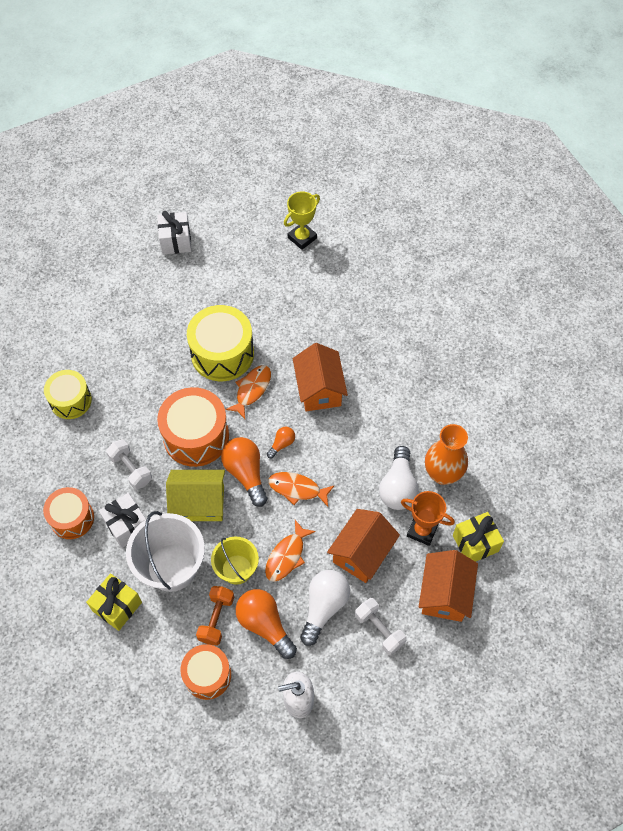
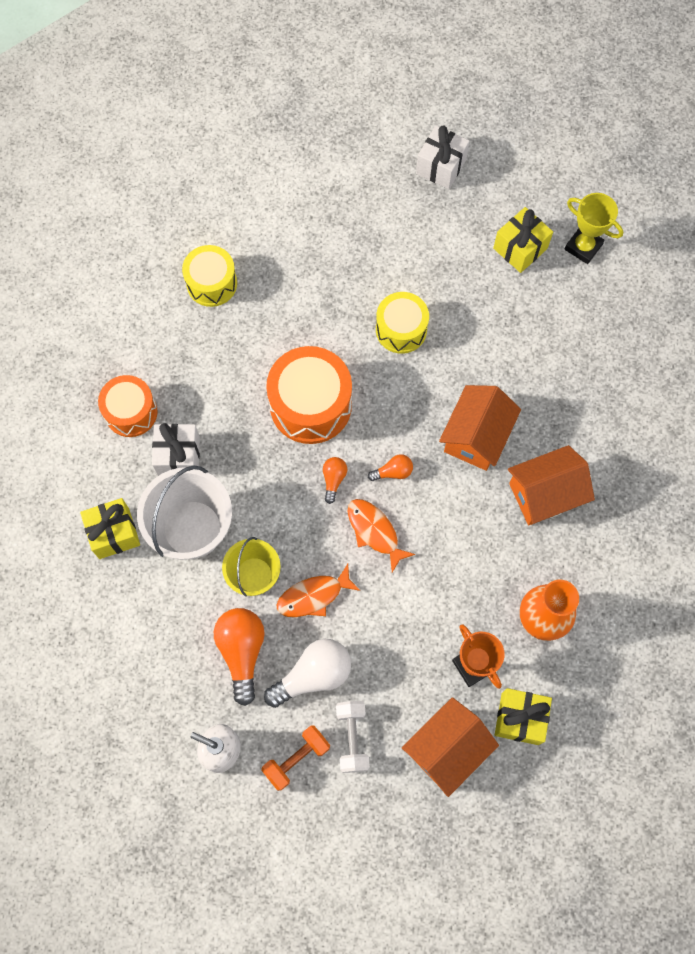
camera: 35 degrees right, 10 degrees up
(131, 469) = (222, 397): white dumbbell -> none
(199, 503) = (265, 480): yellow house -> none
(207, 675) = (152, 663): orange drum -> none
(216, 619) = (199, 612): orange dumbbell -> orange dumbbell (296, 759)
(222, 354) = (401, 329): yellow drum -> yellow drum, size x0.64
(246, 473) = (333, 479): orange light bulb -> orange light bulb, size x0.51
(252, 390) = (404, 391): orange fish -> none
(263, 261) = (520, 248): none -> yellow gift
(302, 238) = (583, 247): yellow trophy -> yellow trophy turned 45 degrees clockwise
(362, 553) = (392, 646): orange house -> orange house (545, 494)
(398, 487) = (482, 601): white light bulb -> none

